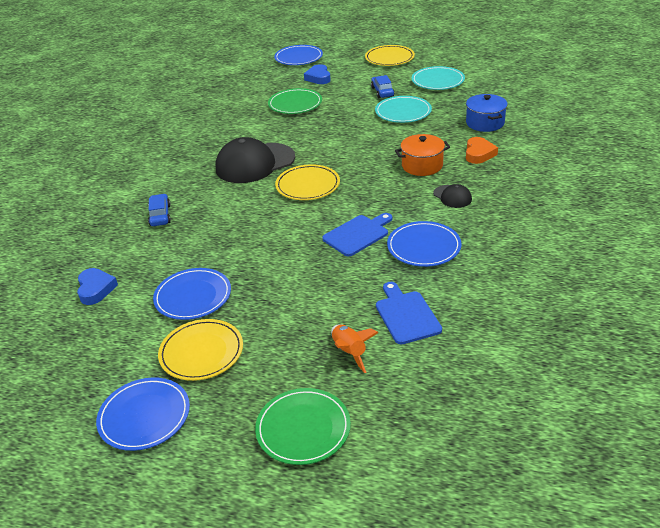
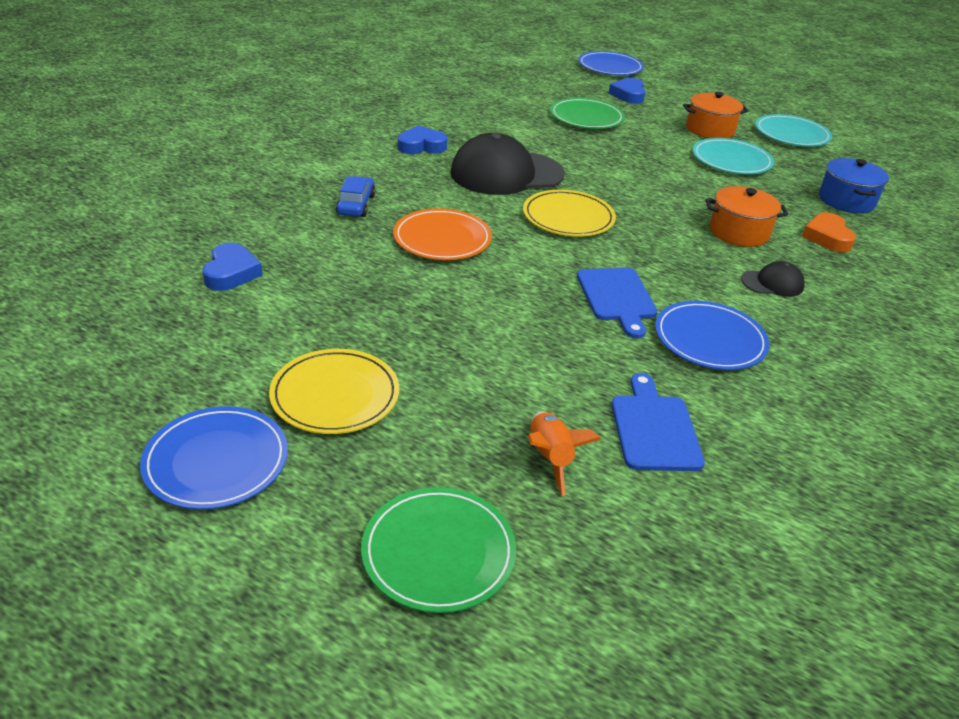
camera: 10 degrees right, 0 degrees up
(188, 157) = (421, 146): none -> blue heart
(193, 296) = (355, 317): blue plate -> none
(229, 224) = (442, 239): none -> orange plate
(357, 234) = (617, 297): blue cutting board -> blue cutting board turned 105 degrees clockwise
(382, 92) = (710, 130): blue car -> orange pot
(389, 58) = (732, 93): yellow plate -> none
(452, 196) = (772, 283): black cap -> black cap turned 75 degrees counterclockwise
(479, 154) = (827, 237): orange heart -> orange heart turned 150 degrees clockwise

